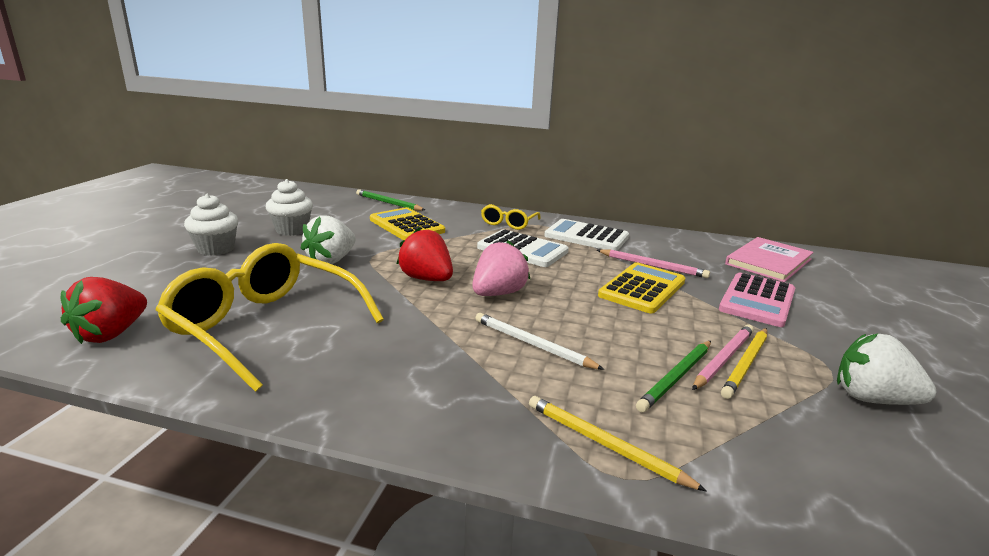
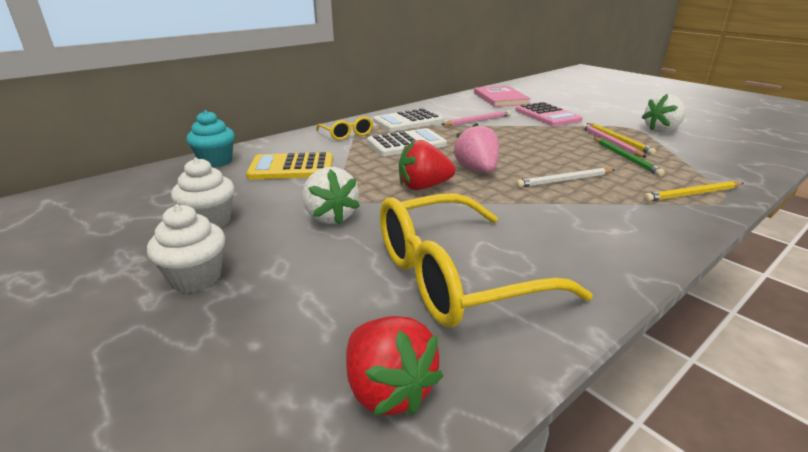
camera: 55 degrees left, 5 degrees up
(388, 203) = (216, 162): green pencil -> turquoise cupcake
(642, 289) = (508, 132): yellow calculator -> none

